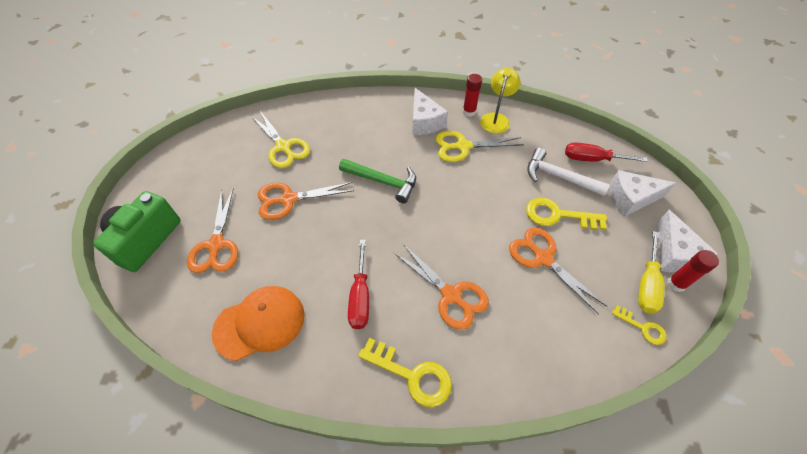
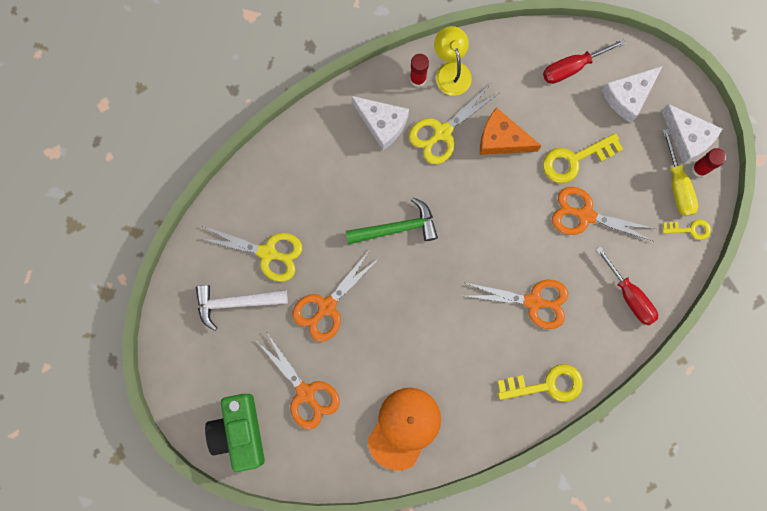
camera: 35 degrees left, 25 degrees up
(360, 297) = (464, 353): red screwdriver -> red screwdriver (630, 296)
(505, 172) = (501, 139): none -> orange cheese
(558, 177) = (552, 111): white hammer -> white hammer (235, 303)

